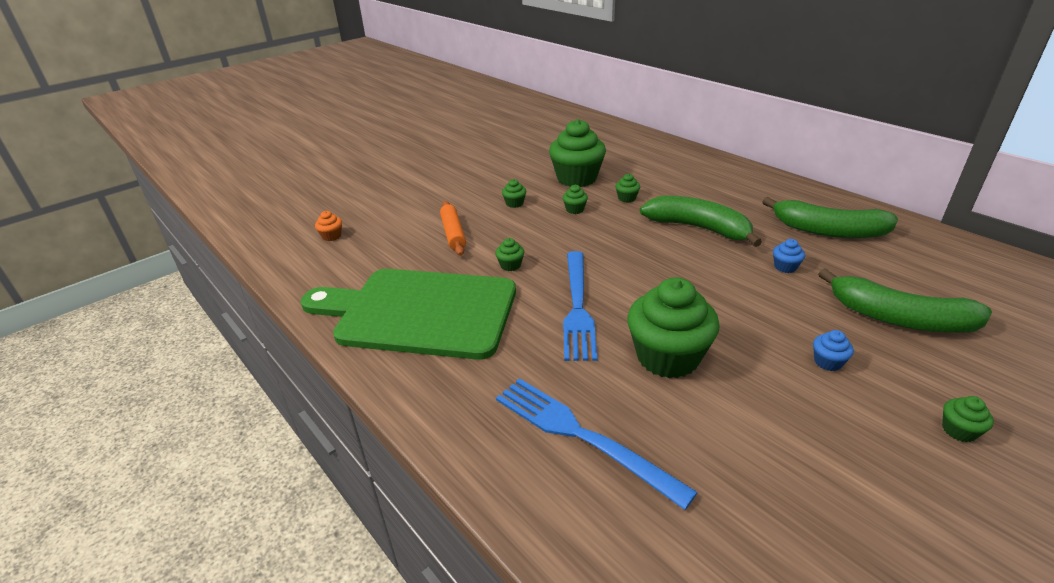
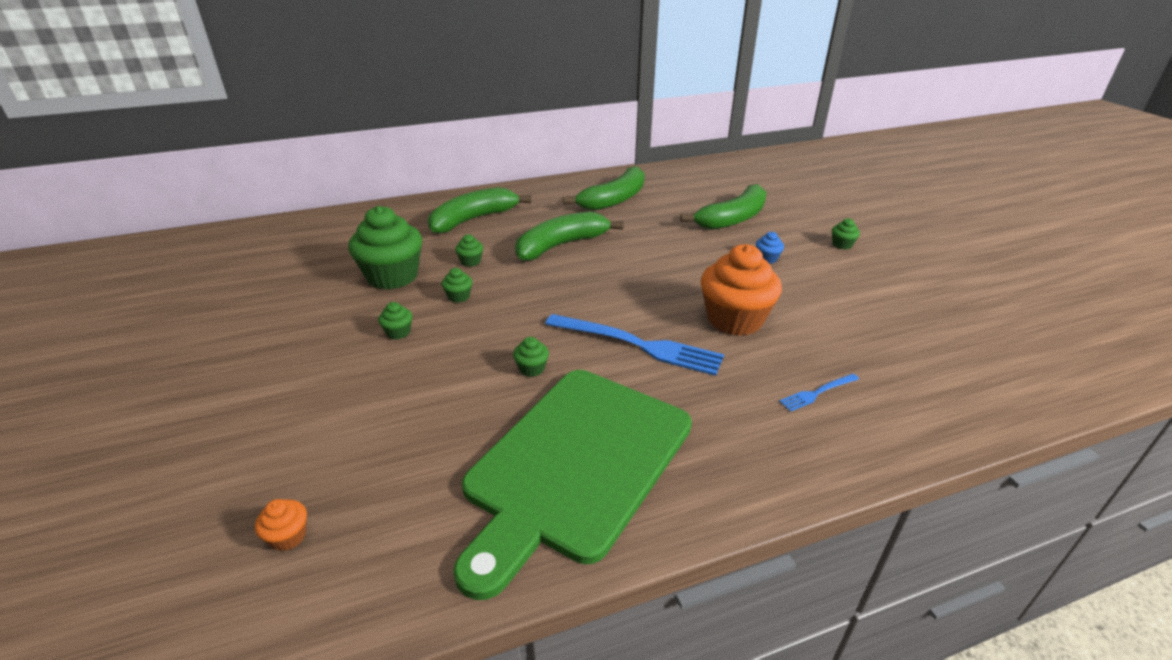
camera: 70 degrees left, 0 degrees up
(453, 233) = (418, 398): orange rolling pin -> none
(582, 435) = (817, 393): blue fork -> blue fork, size x0.47
(667, 357) = (734, 319): green cupcake -> orange cupcake
(692, 178) = (473, 219): none -> green banana
(785, 267) = (648, 232): blue cupcake -> none

